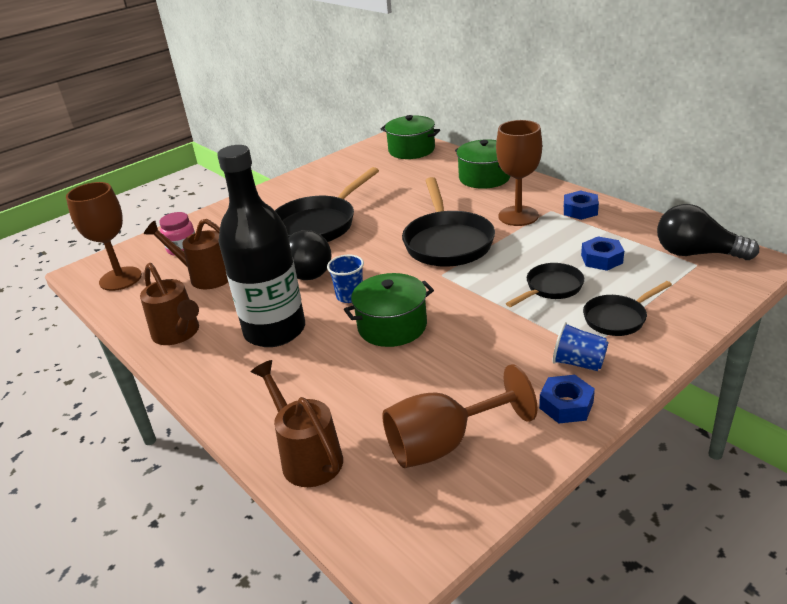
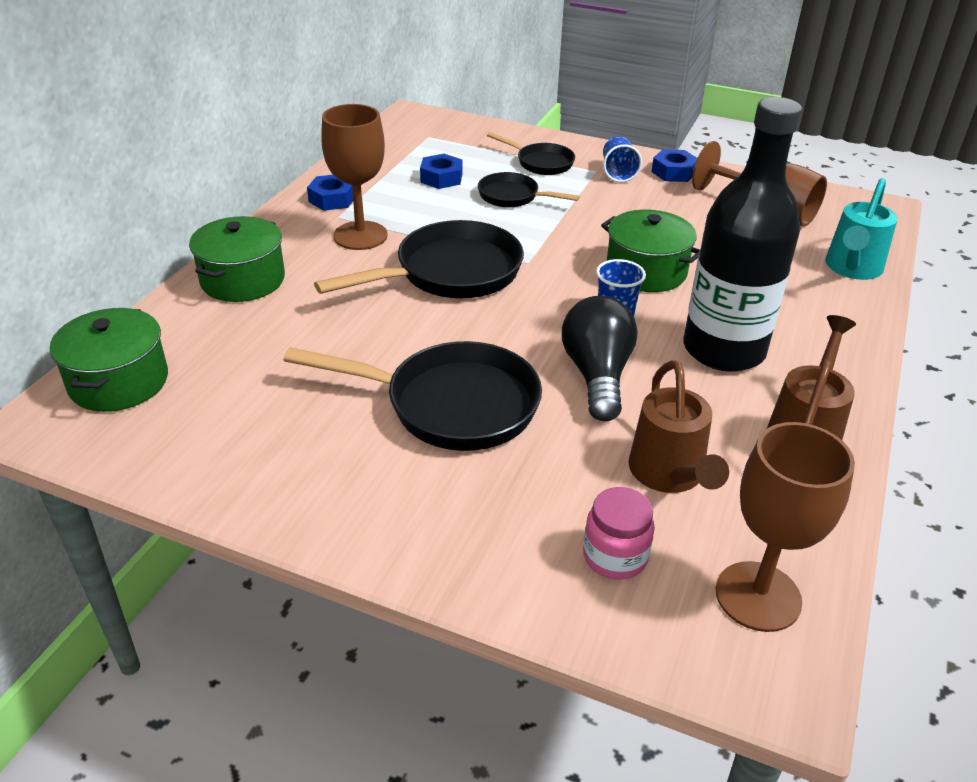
camera: 120 degrees left, 5 degrees up
(307, 456) = (851, 269): brown watering can -> turquoise watering can
(696, 253) = (408, 138): black light bulb -> none

